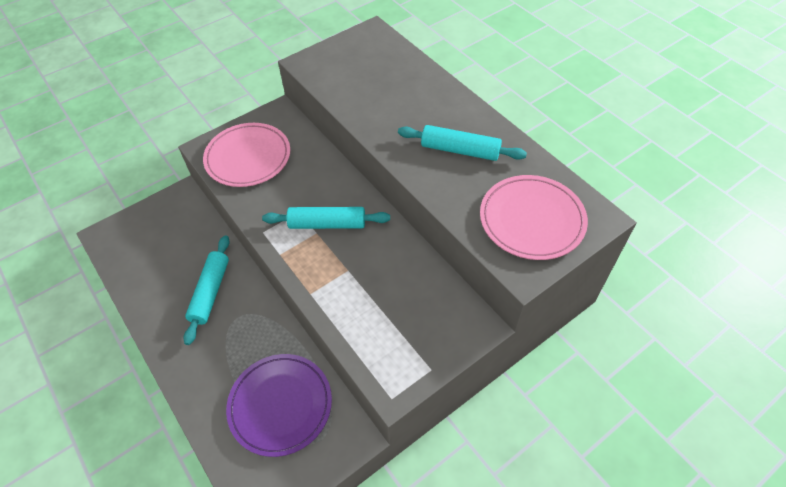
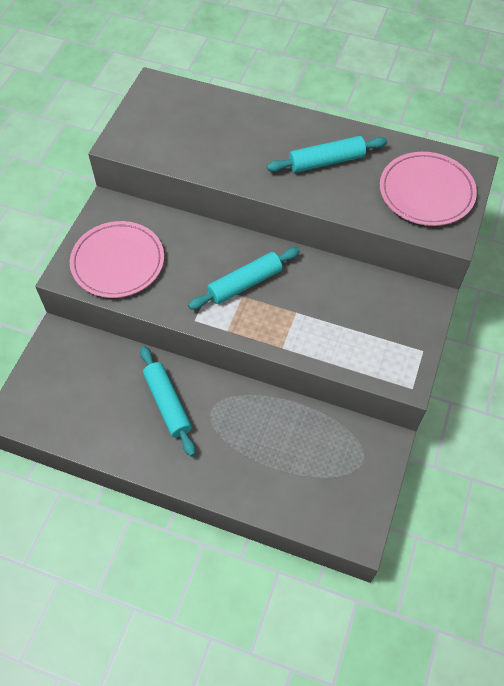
camera: 35 degrees left, 5 degrees up
(280, 405) = (310, 455): purple plate -> none

